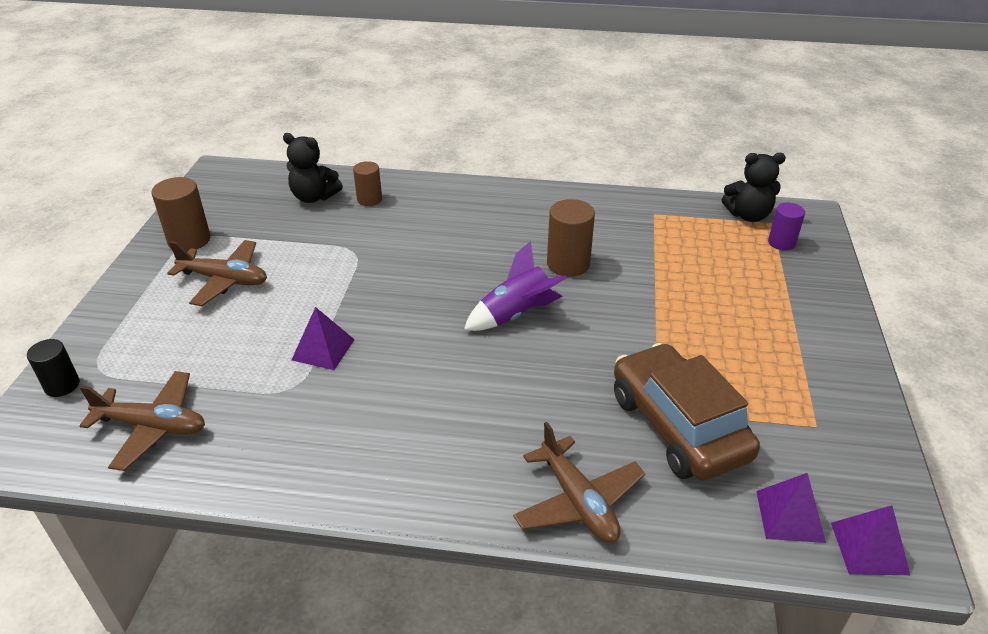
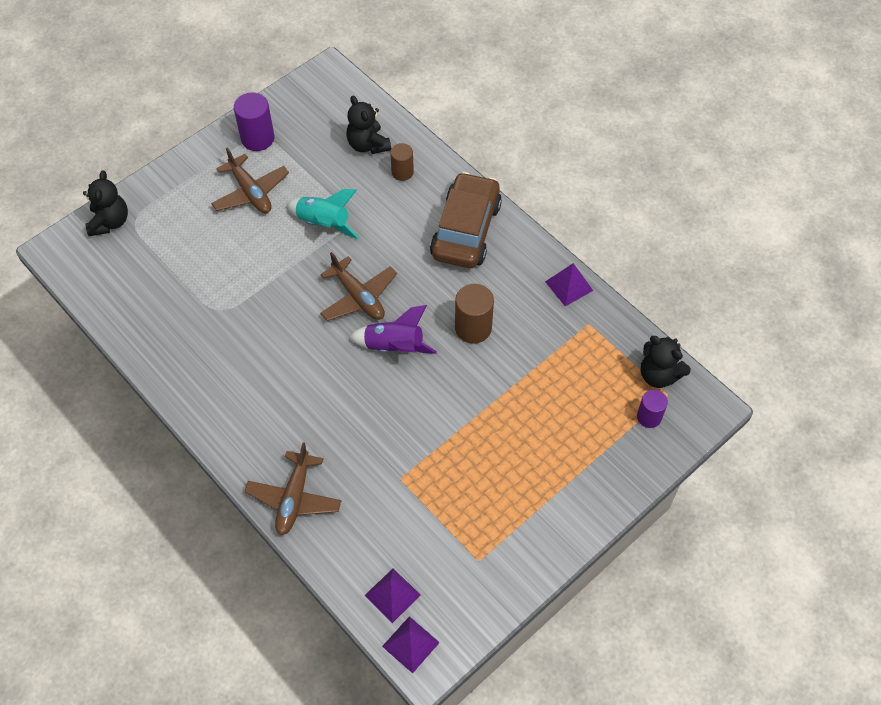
camera: 40 degrees right, 20 degrees up
(62, 385) = (109, 222): black cylinder -> black teddy bear
(152, 427) = (132, 286): brown plane -> brown plane (358, 297)
(189, 240) = (257, 138): brown cylinder -> purple cylinder
(323, 349) = (259, 292): purple pyramid -> purple pyramid (569, 286)
(333, 265) = (324, 223): none -> turquoise rocket
(678, 426) = (399, 497): brown car -> brown car (466, 230)

